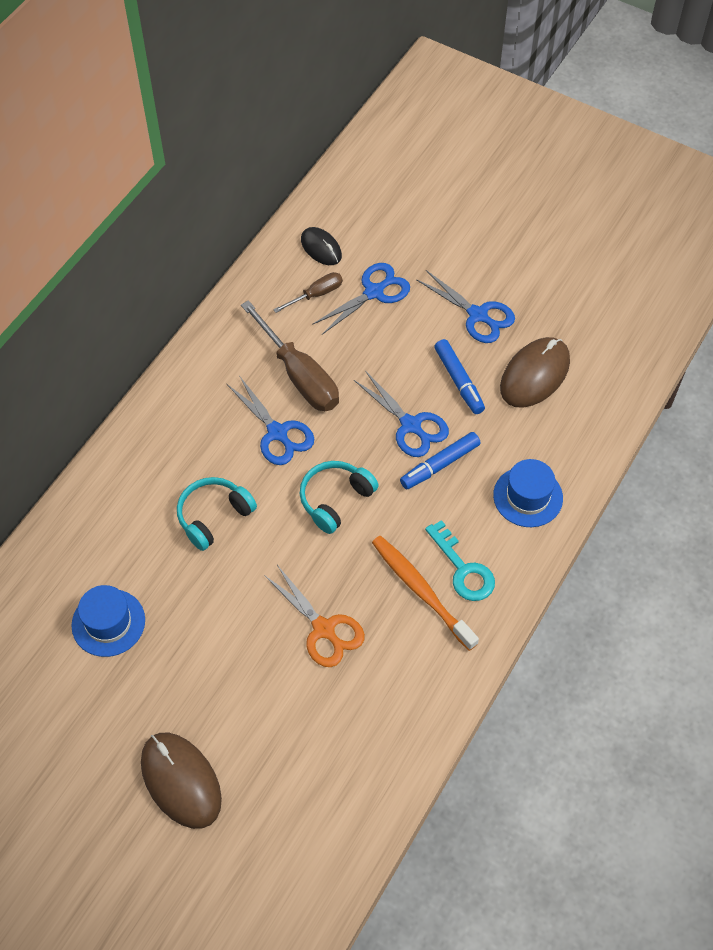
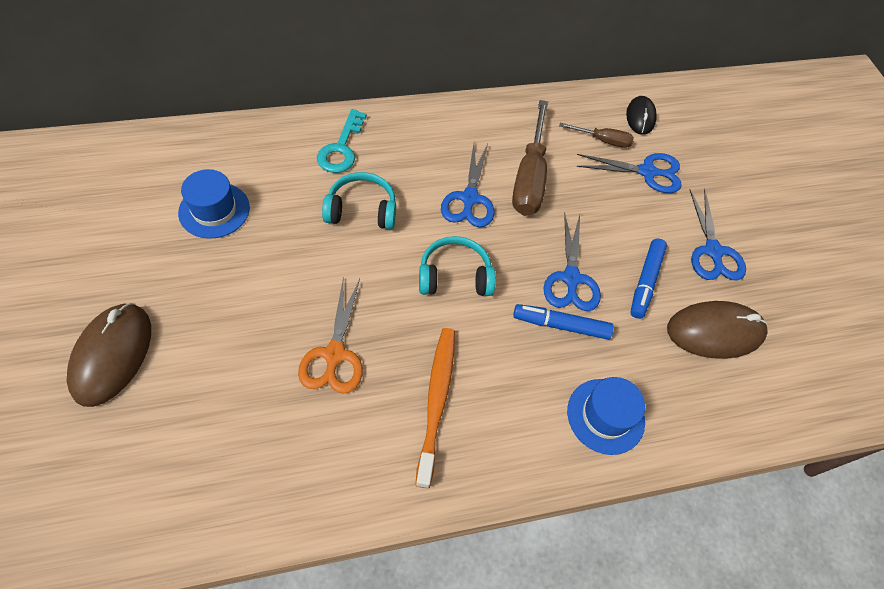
camera: 40 degrees right, 0 degrees up
(463, 569) = (488, 418): turquoise key -> turquoise key (341, 148)

